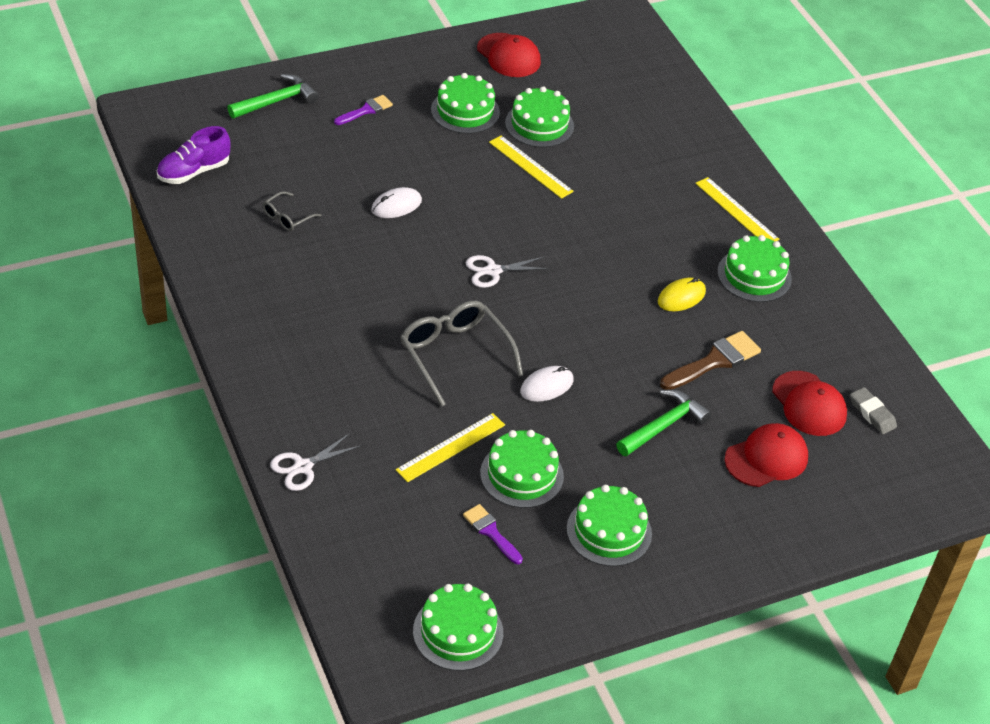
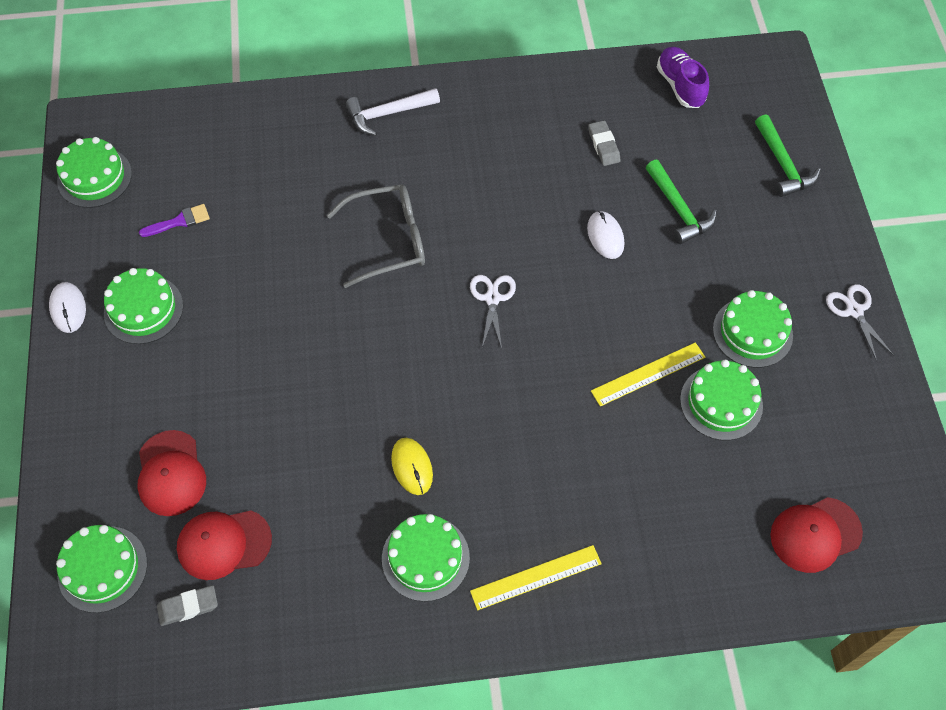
camera: 110 degrees right, 15 degrees up
(287, 217) = (603, 145): grey glasses -> grey eraser
(289, 386) = (388, 113): none -> white hammer
(303, 467) = (296, 109): white scissors -> white scissors (854, 311)
(366, 110) = (761, 239): purple brush -> none
(451, 447) = (280, 213): yellow ruler -> none
(508, 56) = (855, 403): red cap -> red cap (815, 534)
(521, 475) = (231, 259): green cake -> green cake (102, 569)
(546, 386) = (327, 305): white mouse -> white mouse (68, 308)
(663, 426) = (244, 392): green hammer -> green hammer (678, 209)
(714, 361) = (312, 468): brown brush -> none

